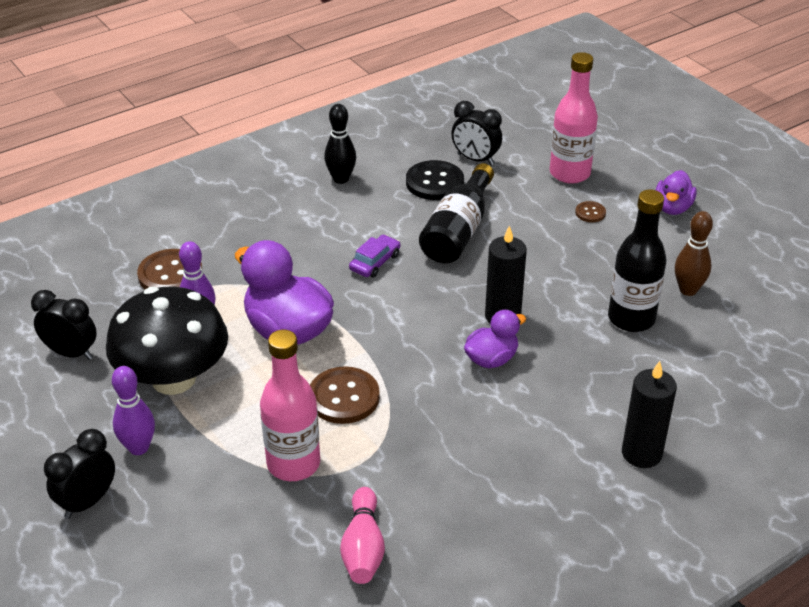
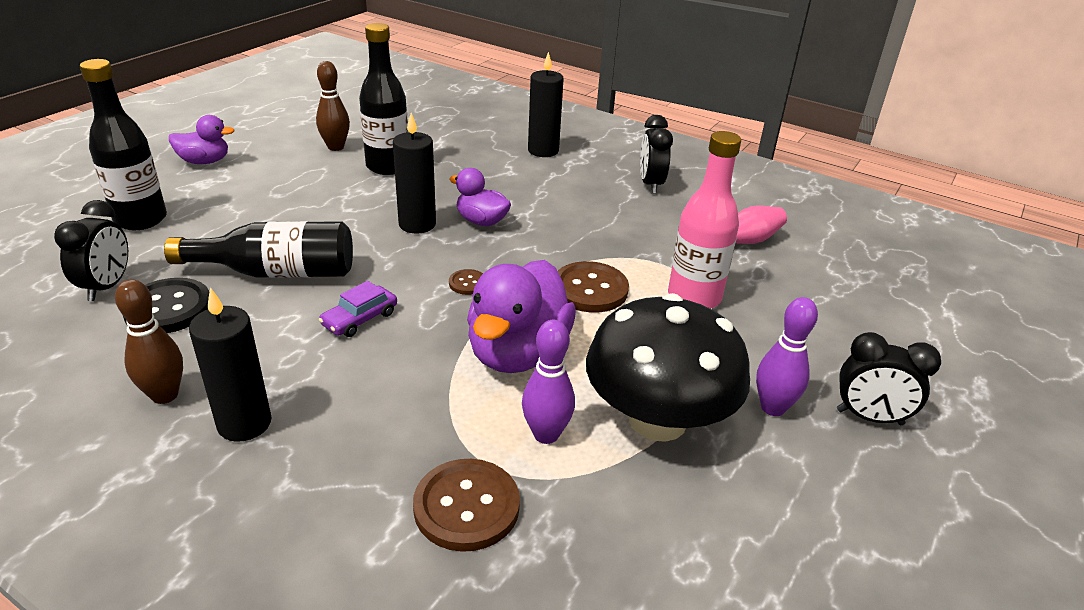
camera: 115 degrees left, 5 degrees down
(71, 353) = (693, 548): black clock -> black clock (650, 184)
(296, 205) = (244, 423): none -> black candle
(341, 179) = (165, 395): black bowling pin -> brown bowling pin
(375, 262) = (360, 319): purple car -> purple car turned 60 degrees counterclockwise
(569, 173) = (141, 219): pink bottle -> black bottle
(590, 213) = (222, 200): brown button -> brown button (468, 283)

